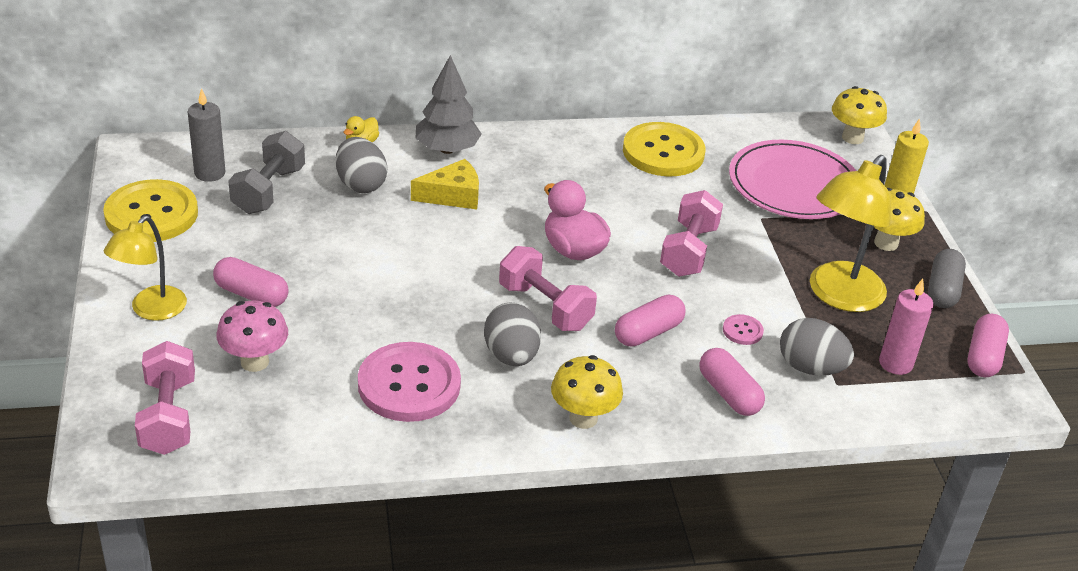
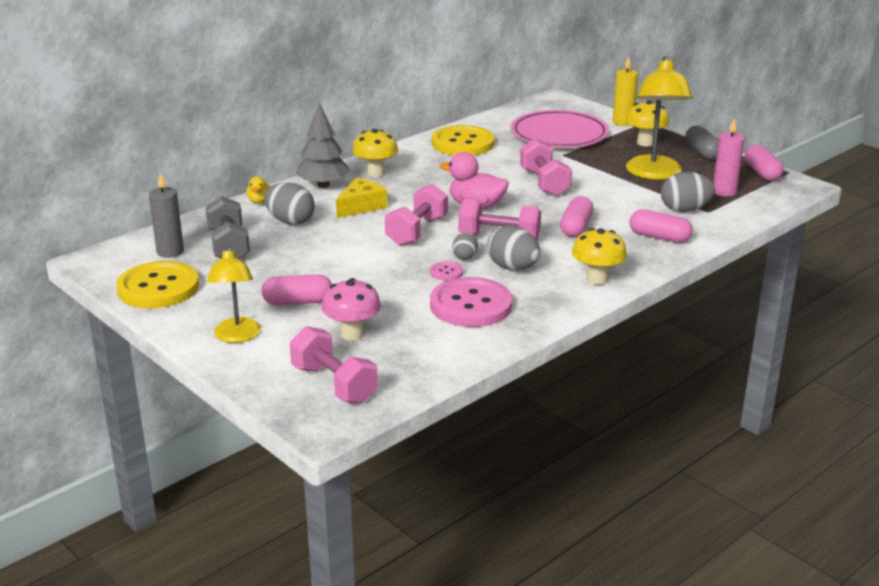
camera: 30 degrees left, 10 degrees down
(469, 257) = (417, 231): none -> pink dumbbell
(479, 316) = (465, 257): none -> grey egg
(742, 331) = (626, 207): pink button -> pink button (446, 272)
(852, 138) = (561, 103): yellow mushroom -> yellow mushroom (375, 173)

